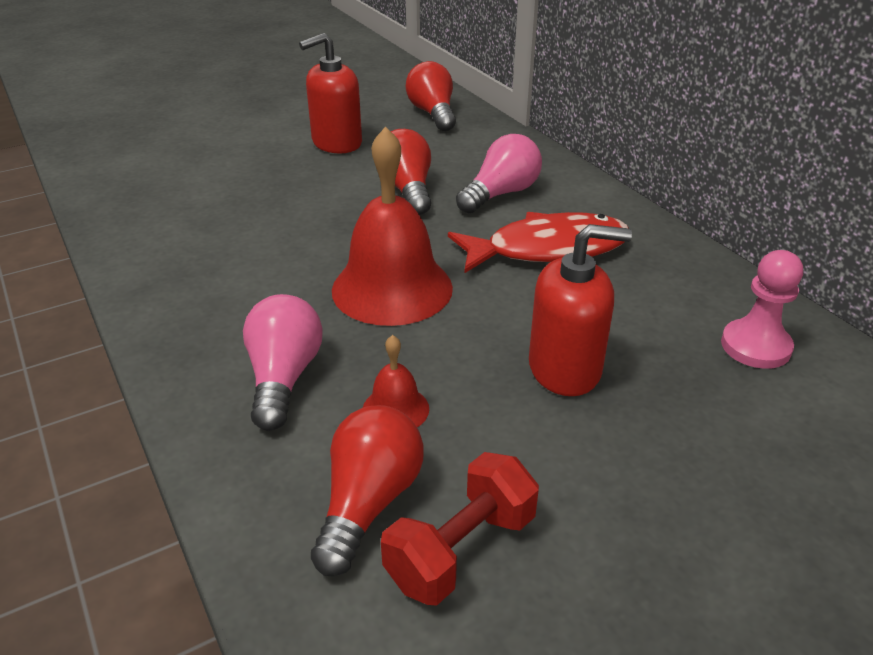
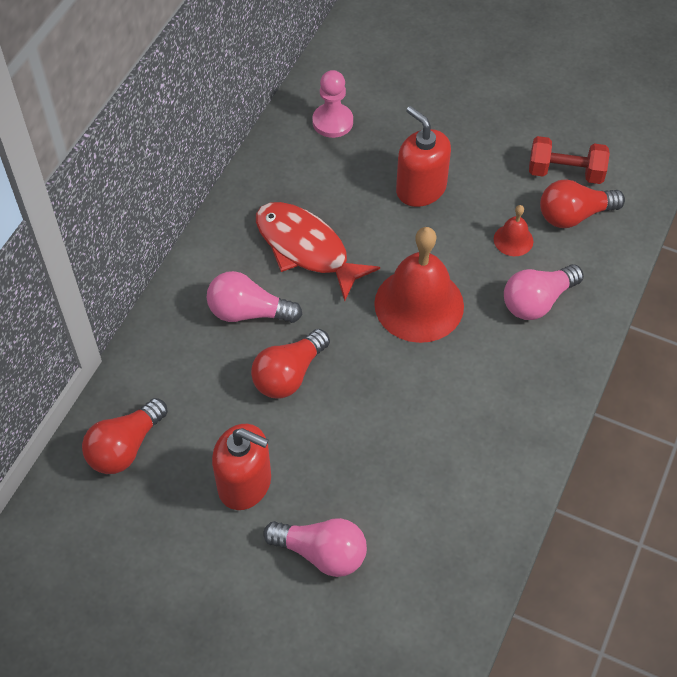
camera: 125 degrees left, 20 degrees up
(236, 151) = (321, 553): none -> pink light bulb

